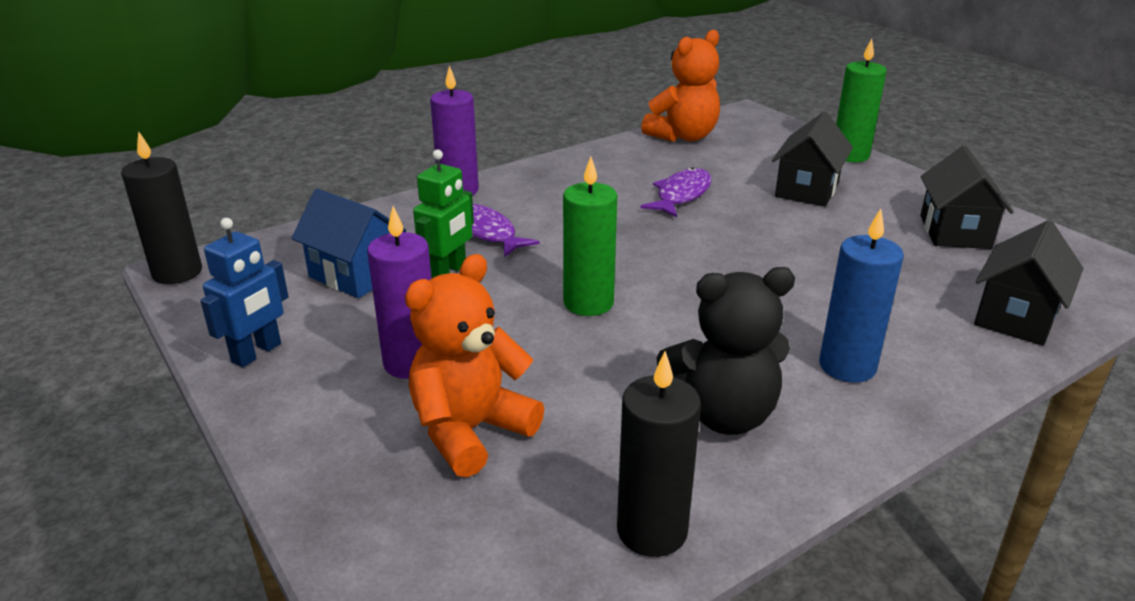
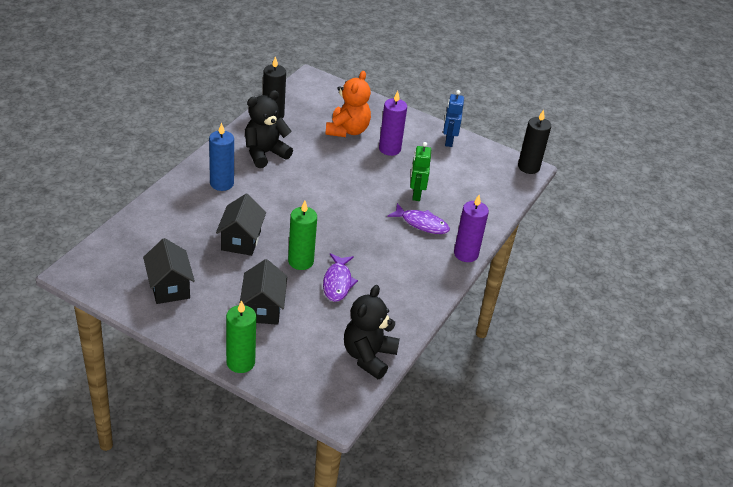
camera: 150 degrees right, 10 degrees up
(355, 275) = (454, 183): blue house -> none
(588, 303) = (342, 191): green candle -> green candle (300, 261)
(683, 136) = (368, 356): orange teddy bear -> black teddy bear
(1016, 317) = (145, 227): black house -> black house (241, 240)

